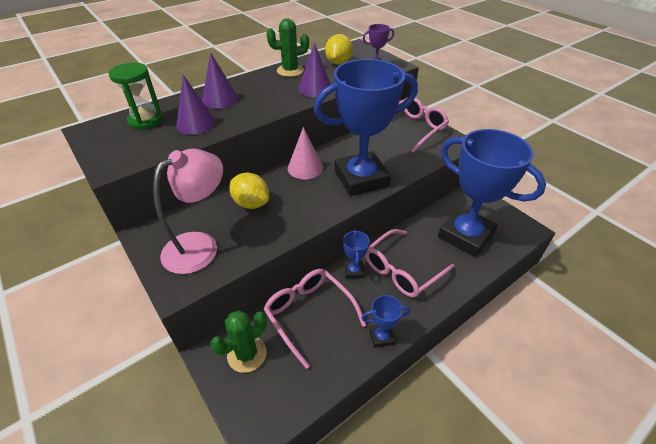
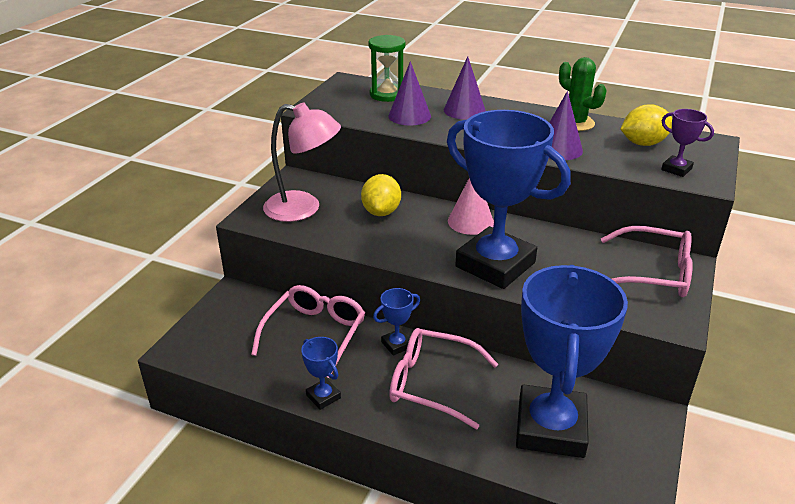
camera: 60 degrees right, 10 degrees down
(247, 354) = (244, 313): green cactus -> none

